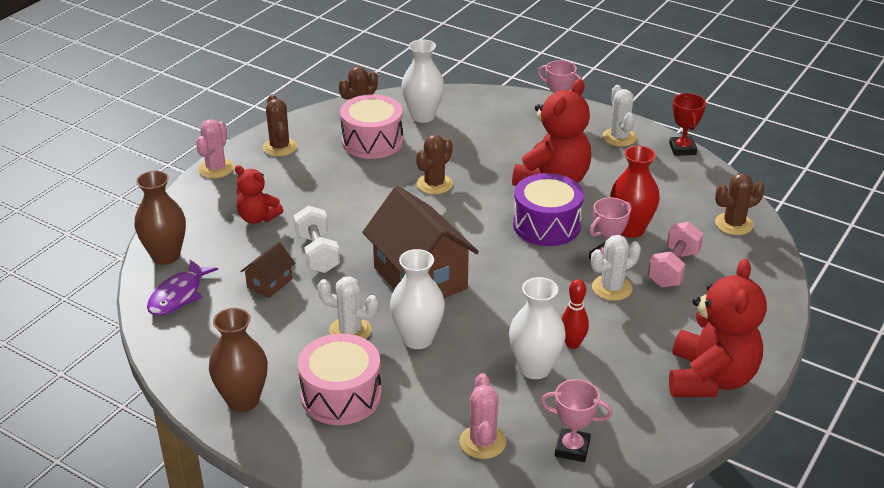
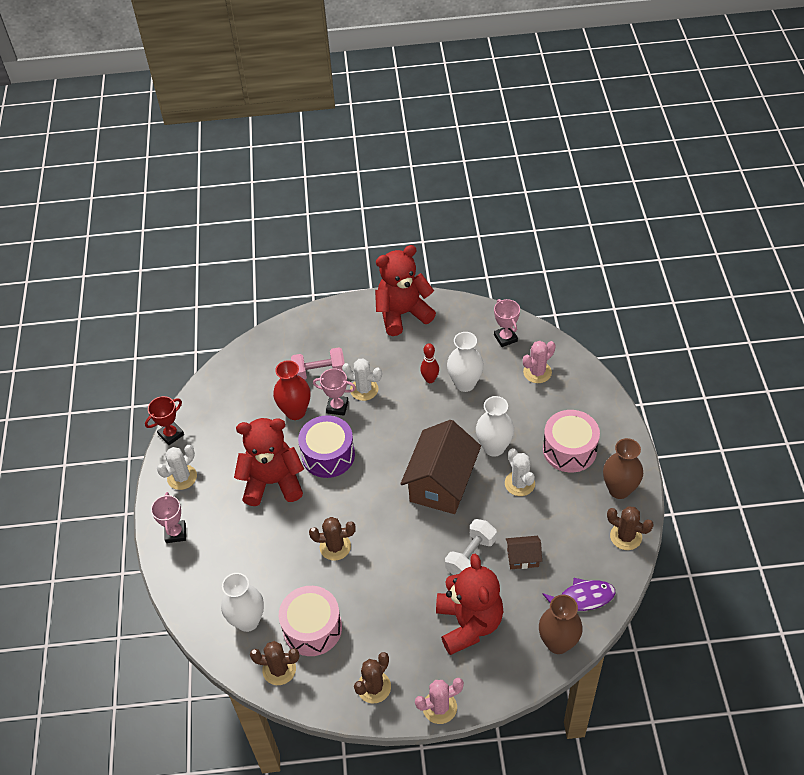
camera: 125 degrees left, 15 degrees up
(257, 218) = (469, 623): red teddy bear -> red teddy bear, size x1.81
(733, 224) = (246, 367): brown cactus -> brown cactus (626, 536)

